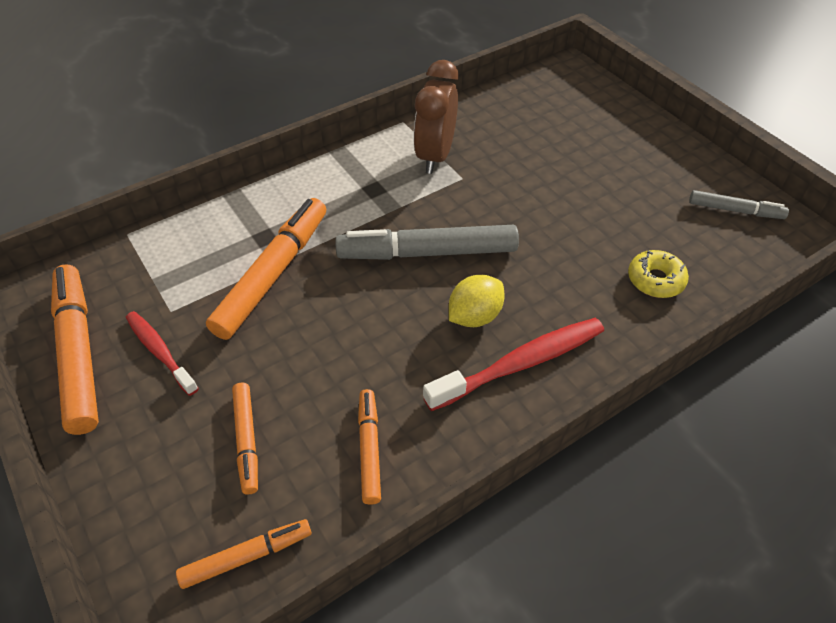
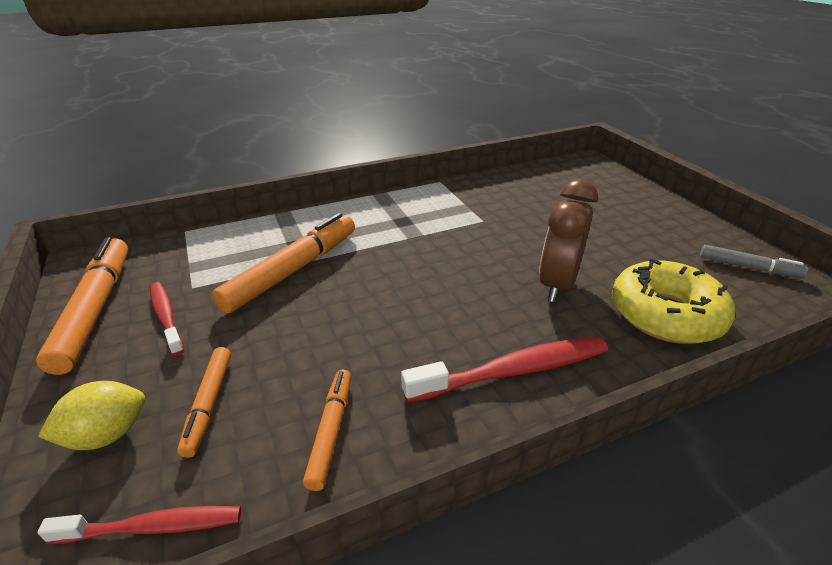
camera: 10 degrees right, 15 degrees down
(247, 556) = (153, 527): orange marker -> red toothbrush
(427, 252) = (438, 269): grey marker -> none
(435, 156) = (462, 204): brown clock -> brown clock (557, 284)
(474, 316) = (472, 323): yellow lemon -> yellow lemon (107, 435)
(655, 280) = (665, 314): yellow donut -> yellow donut, size x1.85

